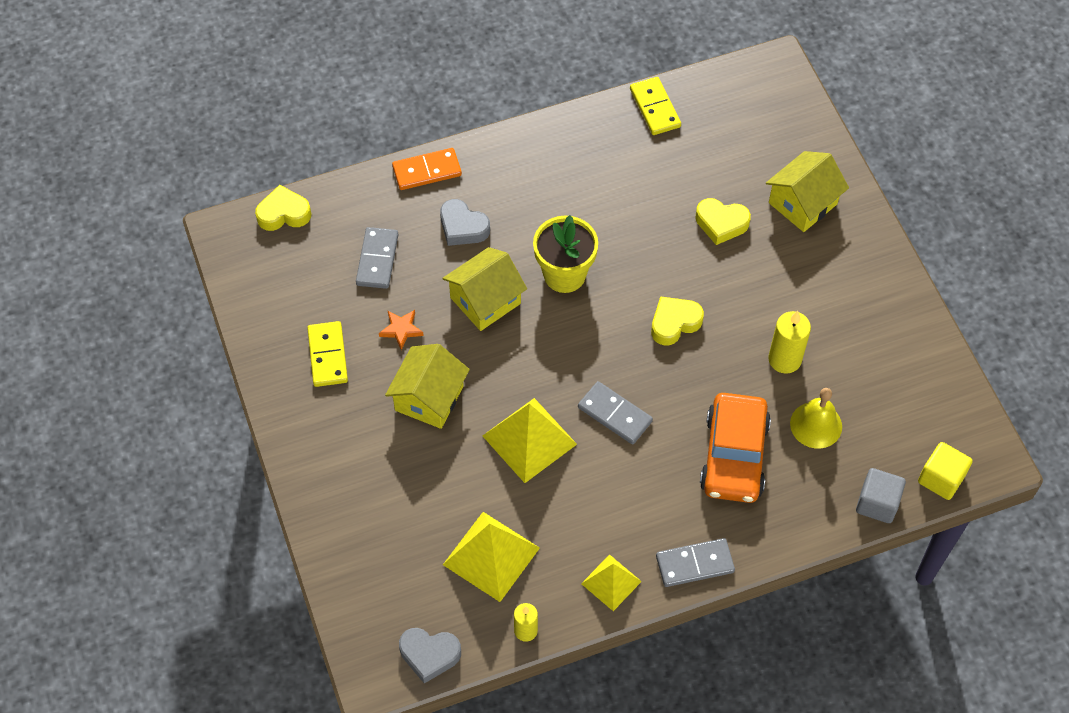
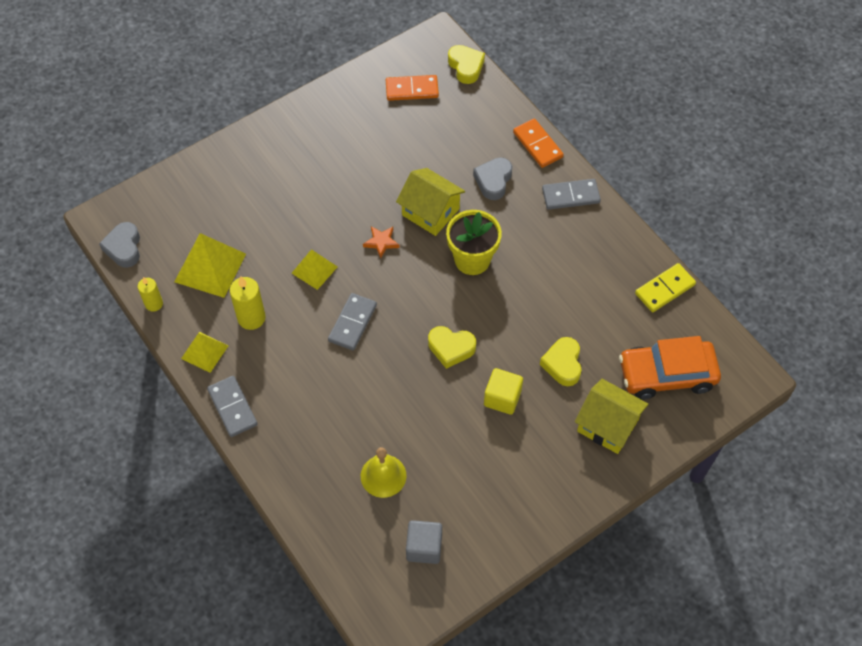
camera: 75 degrees right, 0 degrees up
(297, 278) = (412, 89): none -> orange domino
(328, 355) = (351, 125): yellow domino -> none
(377, 260) = (444, 134): grey domino -> grey domino (570, 196)
(401, 330) = (387, 164): orange star -> orange star (381, 242)
(429, 398) = (333, 196): yellow house -> none
(529, 440) = (314, 270): yellow pyramid -> yellow pyramid, size x0.61
(674, 323) = (451, 348): yellow heart -> yellow heart turned 150 degrees clockwise
(734, 456) = (337, 417): orange car -> orange car (667, 374)
(784, 359) = (441, 439): yellow candle -> yellow candle (251, 318)
(877, 503) = (319, 538): grey cube -> grey cube (424, 547)
(941, 478) = (356, 588): yellow cube -> yellow cube (502, 398)

